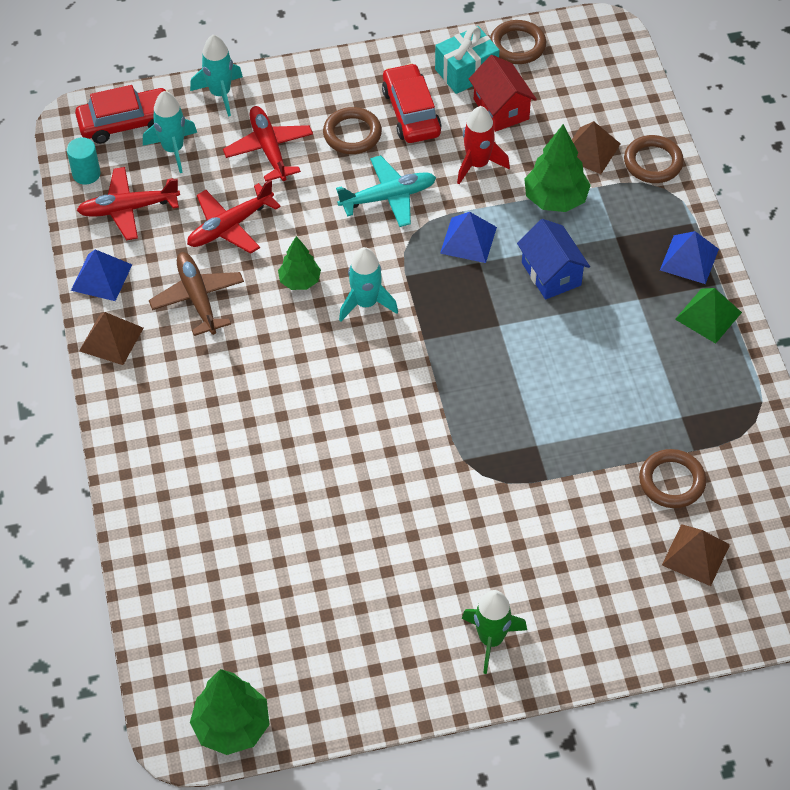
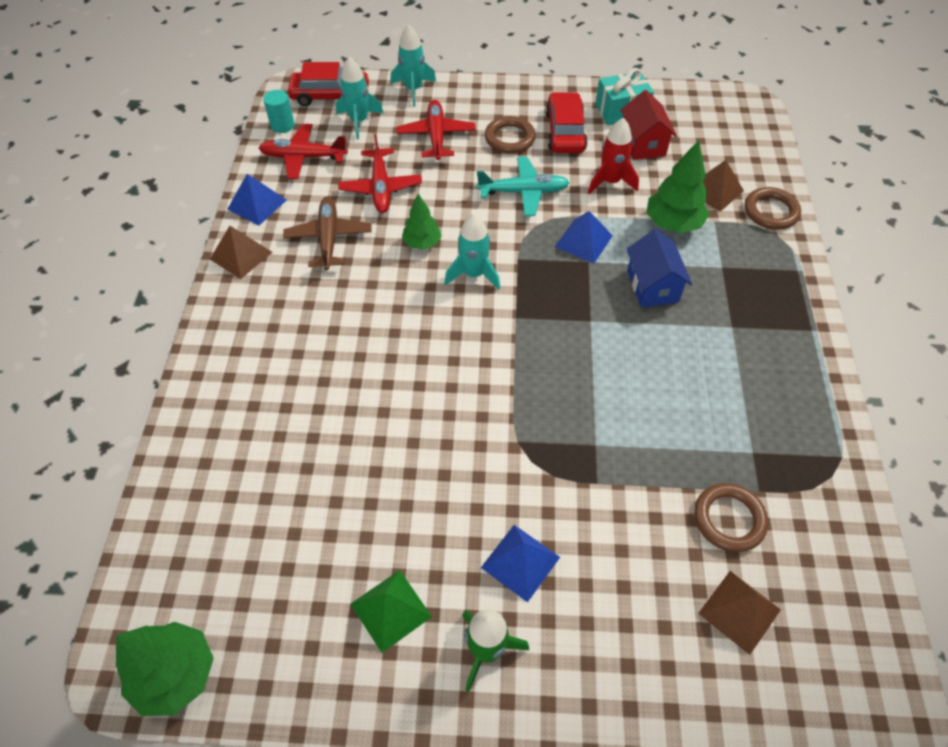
camera: 15 degrees right, 0 degrees up
(230, 226) = (381, 187): red plane -> red plane turned 75 degrees counterclockwise
(517, 45) = (670, 100): brown ring -> none
(689, 259) = (789, 301): blue pyramid -> blue pyramid (520, 562)
(708, 315) = (799, 357): green pyramid -> green pyramid (391, 610)

